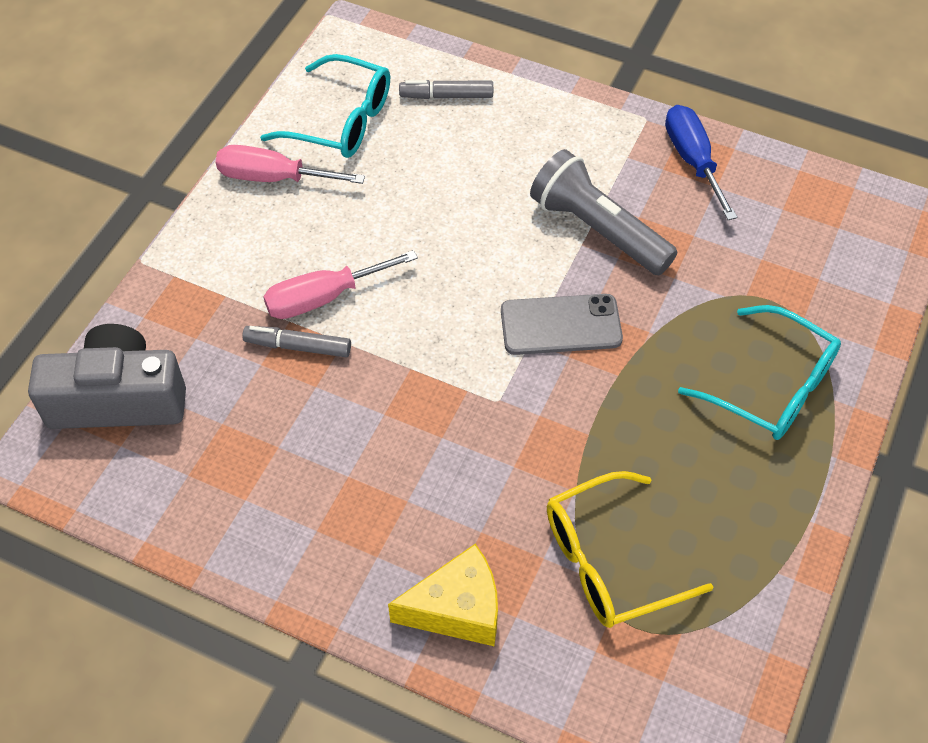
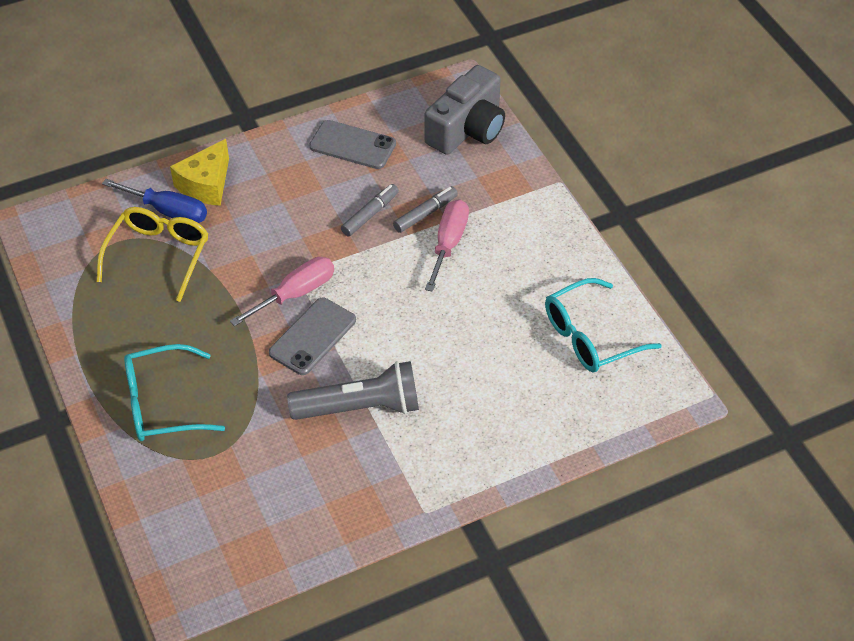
camera: 130 degrees right, 5 degrees down
(246, 498) = (353, 145): none -> grey phone
(273, 178) = (570, 274): pink screwdriver -> pink screwdriver (295, 293)
(446, 96) = (560, 409): grey marker -> grey marker (370, 214)
(693, 160) = (360, 508): blue screwdriver -> blue screwdriver (168, 211)

